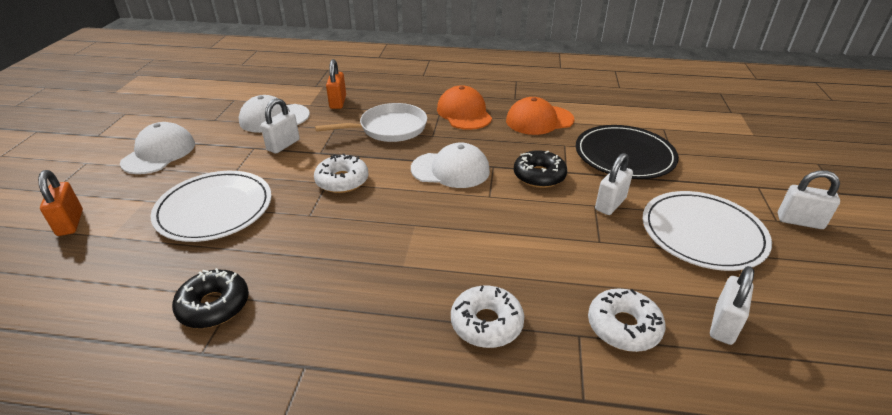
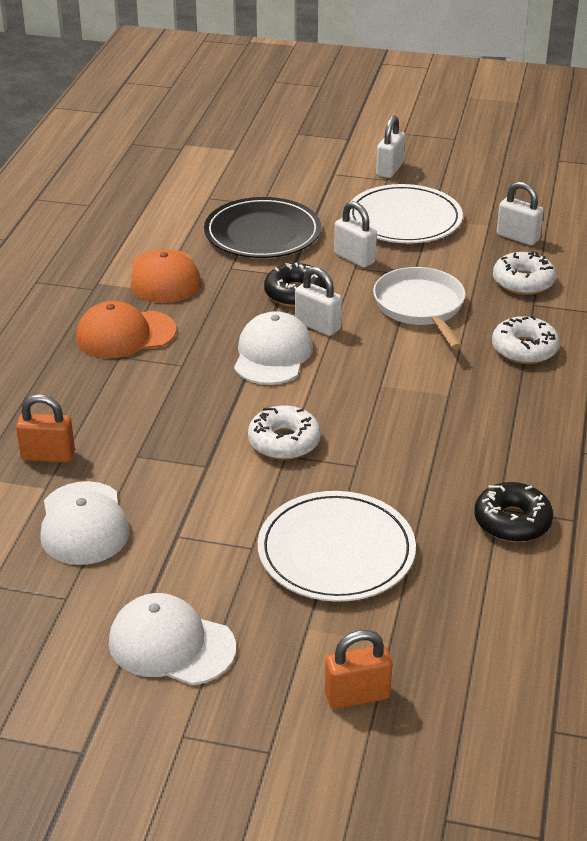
camera: 85 degrees left, 0 degrees up
(283, 145) = (177, 504): white padlock -> white padlock (317, 325)
(389, 128) = (153, 402): white pan -> white pan (420, 307)

